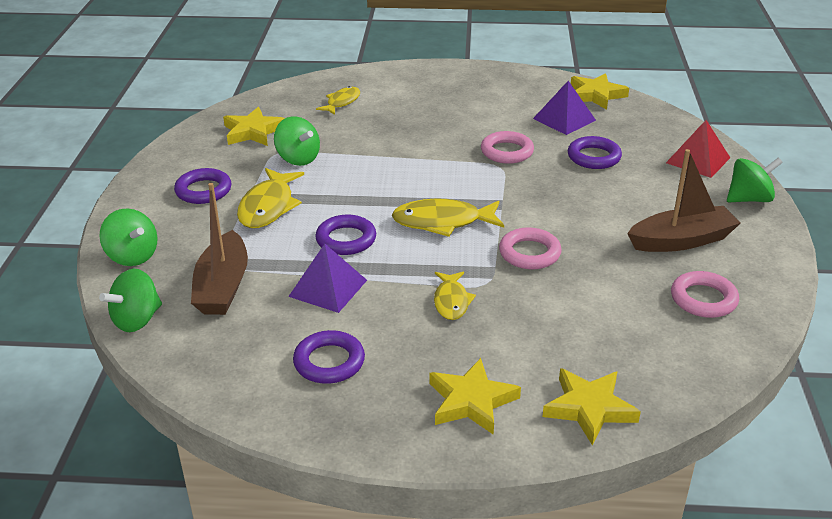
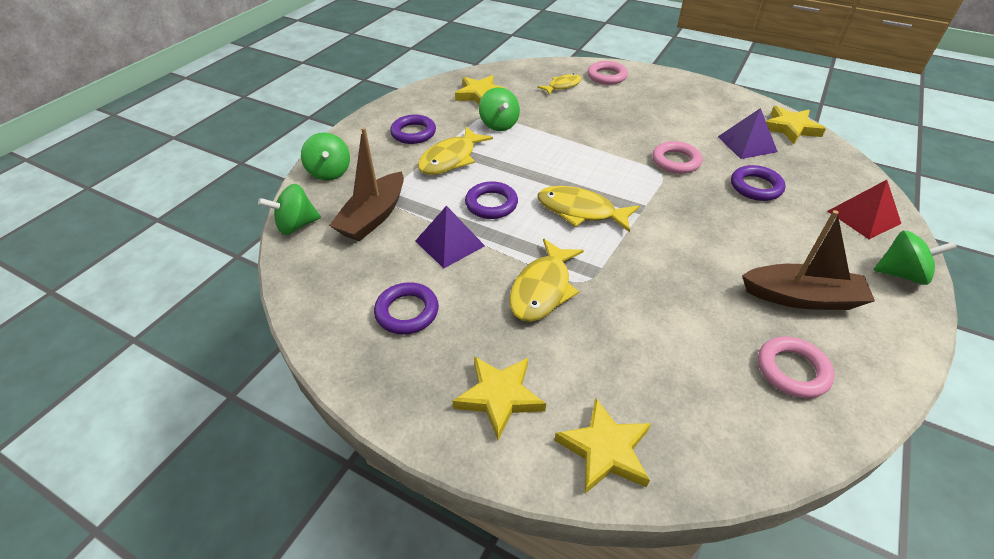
camera: 25 degrees right, 10 degrees up
(451, 301) = (542, 289): yellow fish -> yellow fish, size x1.60
(529, 253) = (640, 264): pink ring -> pink ring (606, 76)

